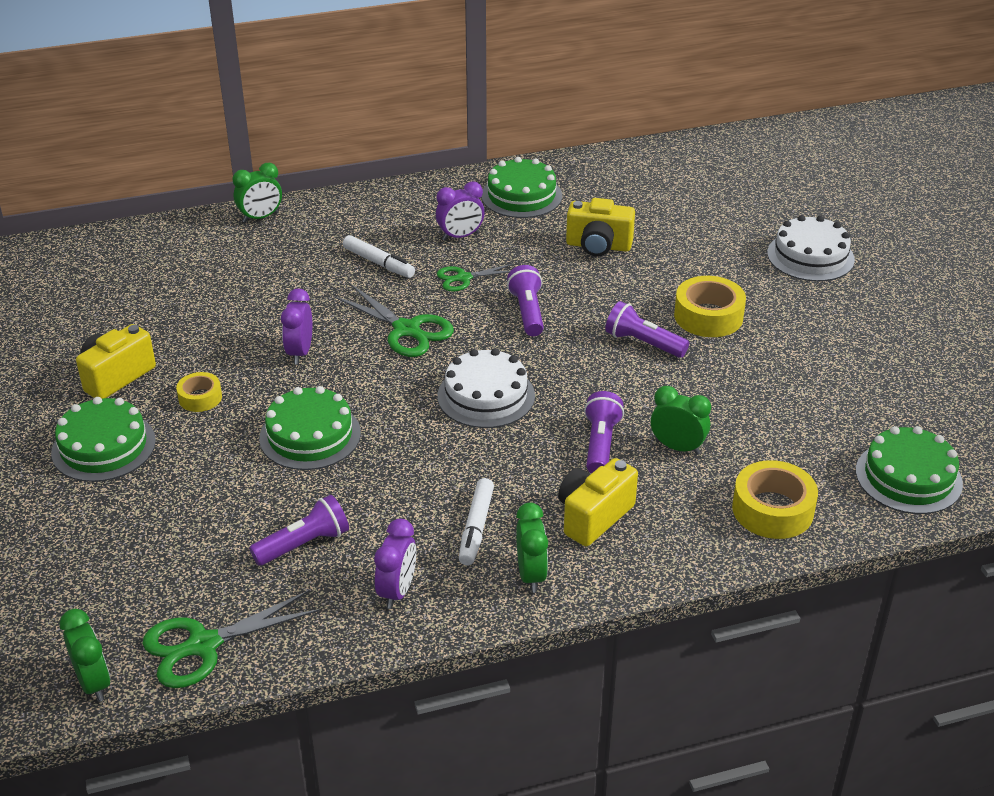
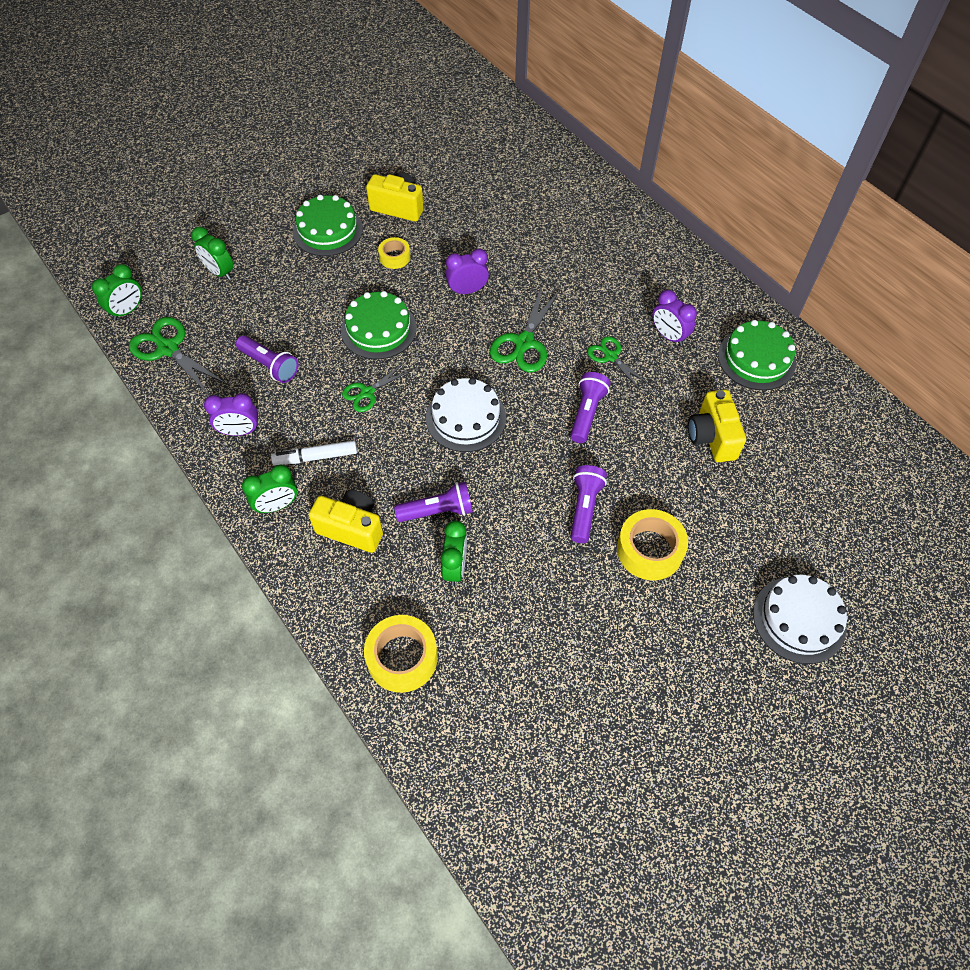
camera: 70 degrees right, 20 degrees up
(260, 217) = (621, 207): green clock -> green clock (220, 272)
(378, 263) = (601, 297): white marker -> none
(403, 465) = (367, 392): none -> green scissors
(527, 312) = (586, 413): purple flashlight -> purple flashlight turned 45 degrees counterclockwise
(908, 477) = (485, 767): green cake -> none

